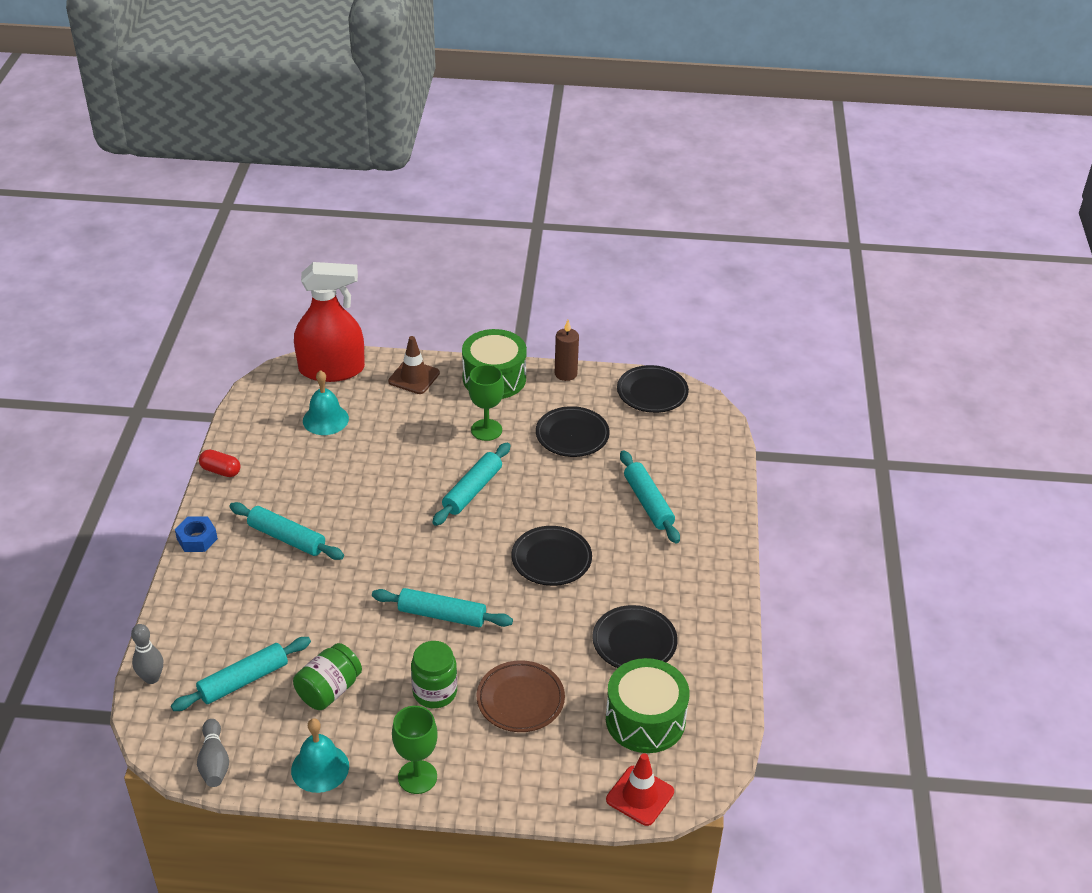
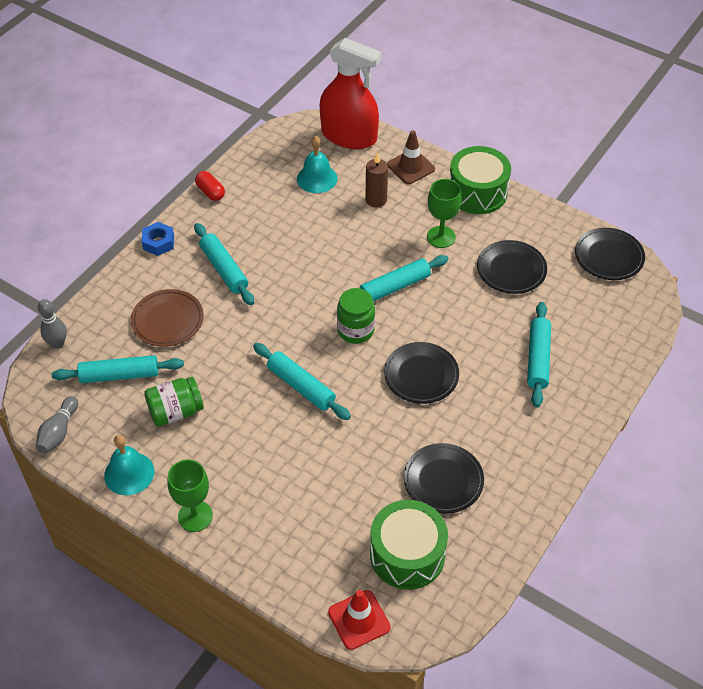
camera: 30 degrees right, 10 degrees up
(435, 692) = (253, 450): green jar -> green jar (355, 330)
(520, 700) = (316, 488): brown plate -> brown plate (168, 320)
(565, 374) = (542, 211): brown candle -> brown candle (376, 200)

